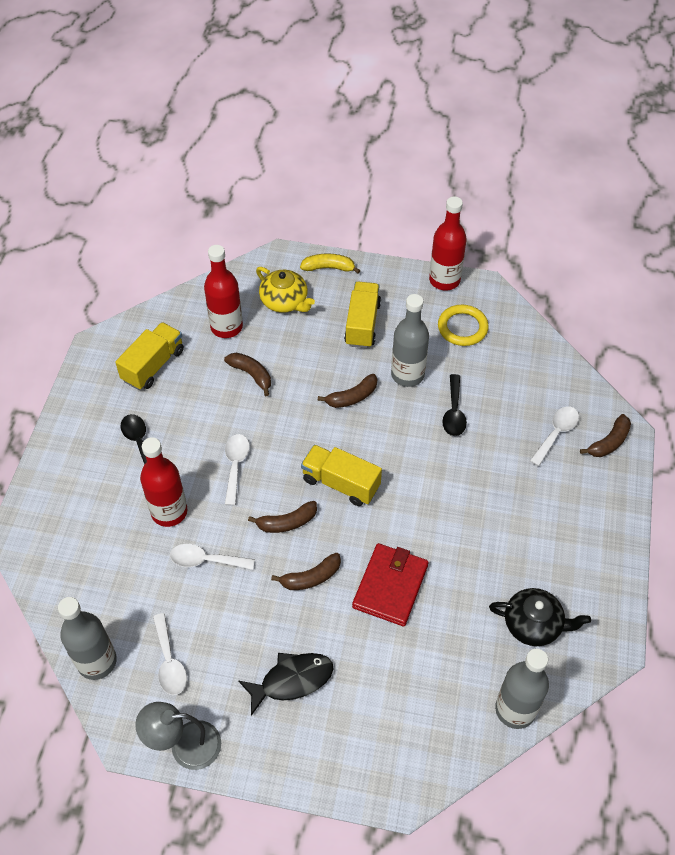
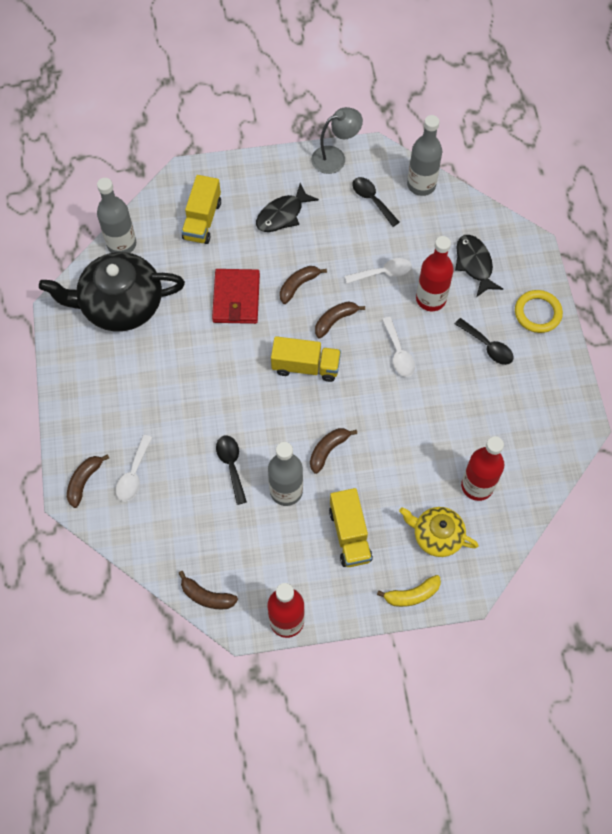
camera: 160 degrees right, 10 degrees up
(97, 536) = (474, 264): none -> black fish
(153, 365) = (520, 422): yellow truck -> yellow truck (202, 220)
(169, 662) = (372, 200): white spoon -> black spoon
(251, 375) = (428, 442): brown banana -> brown banana (206, 596)
(462, 327) = (250, 564): yellow ring -> yellow ring (537, 313)
(534, 624) = (120, 305): black teapot -> black teapot, size x1.80

